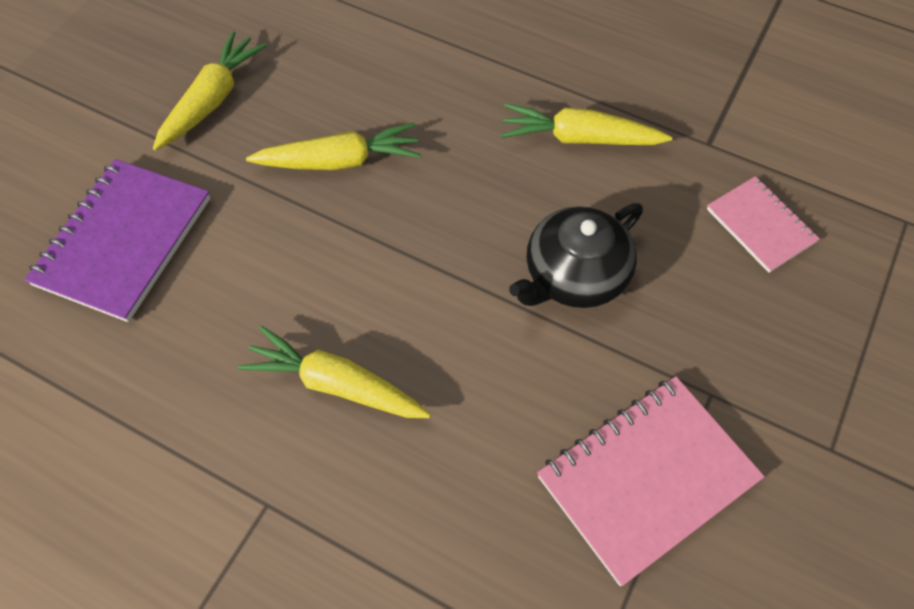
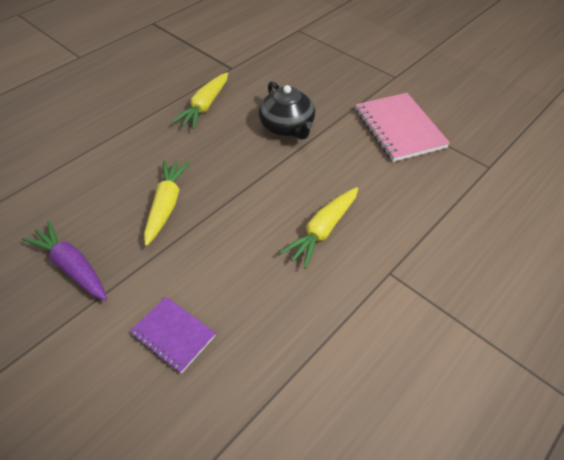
camera: 75 degrees left, 10 degrees down
(124, 241) = (173, 335): purple notebook -> purple notebook, size x0.59
(212, 100) = (72, 266): yellow carrot -> purple carrot
(760, 226) = (284, 66): pink notebook -> none

